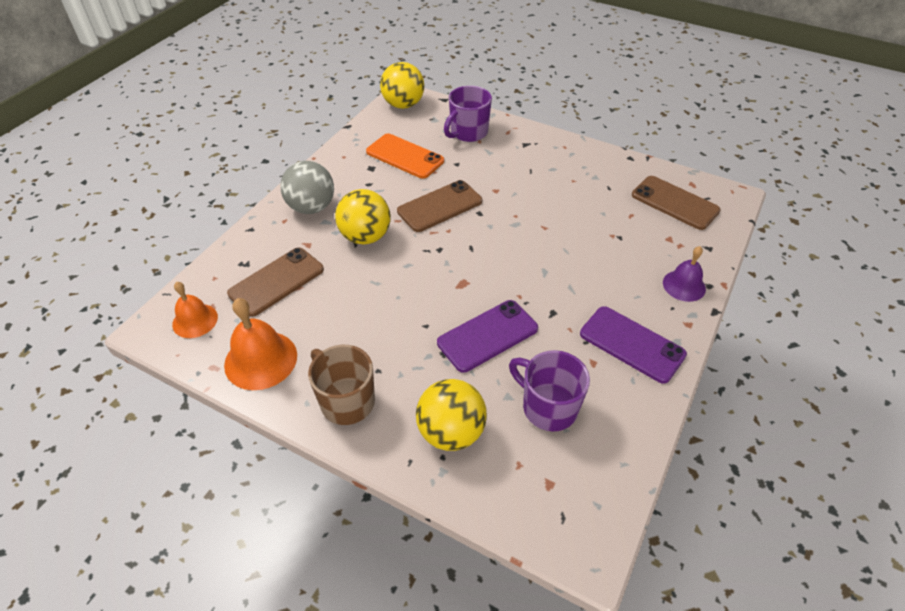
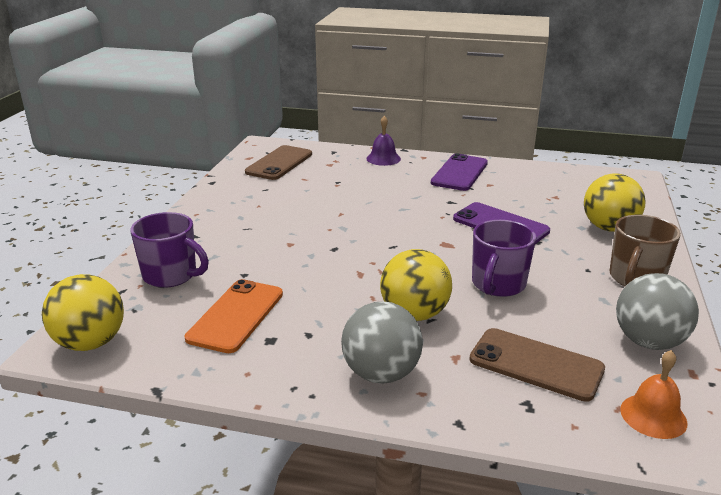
camera: 105 degrees left, 20 degrees down
(261, 360) = (648, 342): orange bell -> grey ball
(440, 206) = (333, 273): brown phone -> none
(548, 407) = (547, 196): purple mug -> purple mug (498, 285)

